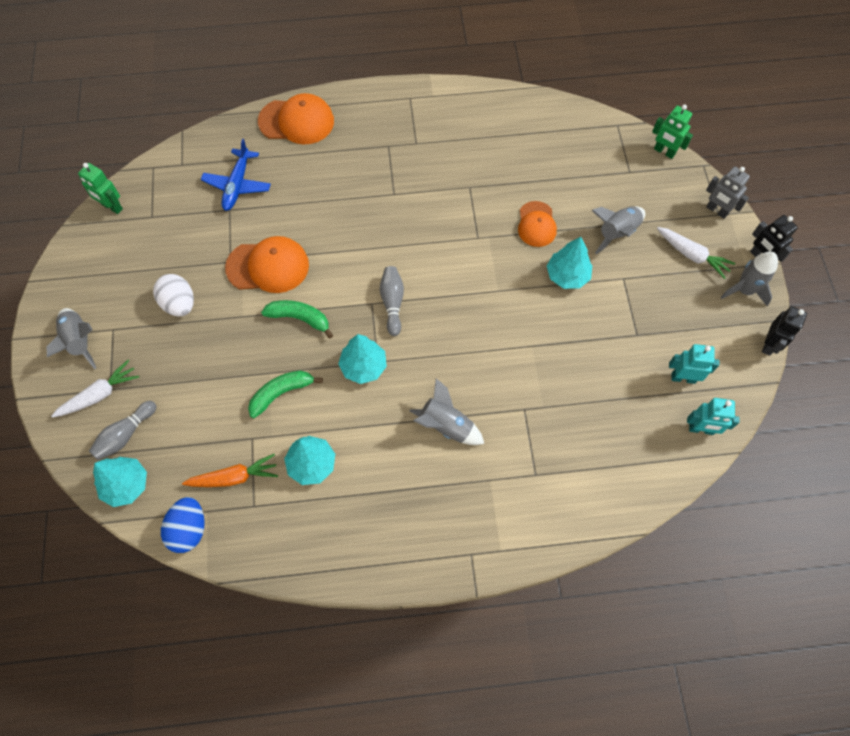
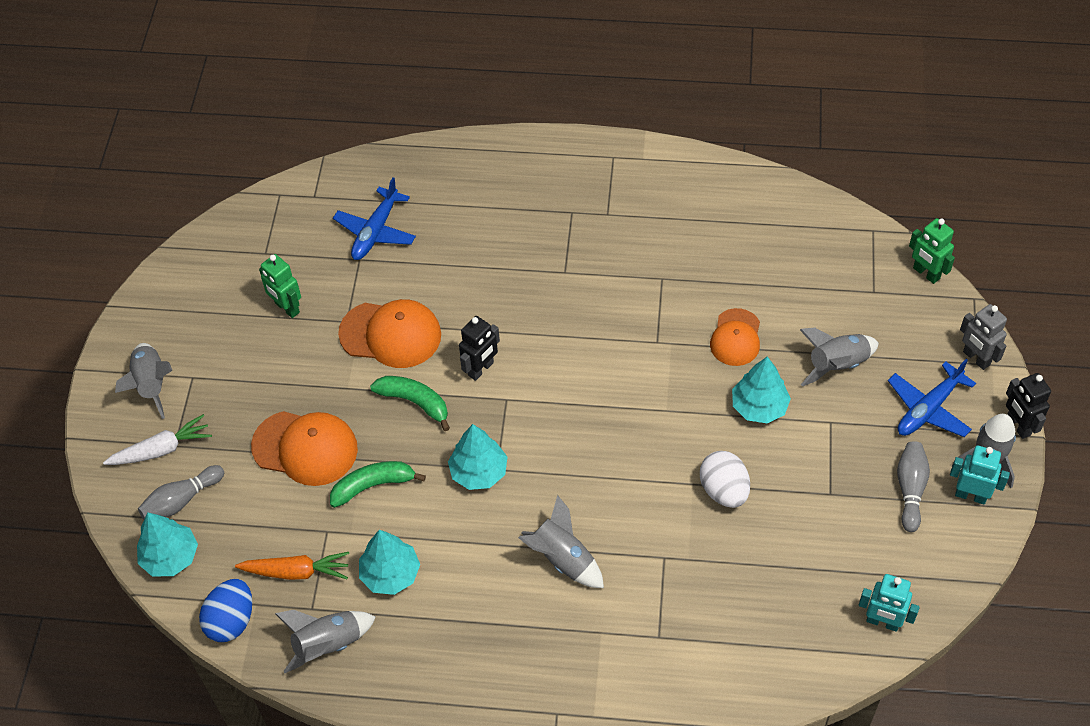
camera: 15 degrees right, 10 degrees down
(112, 207) = (221, 234): green robot -> green robot (287, 308)
(179, 304) = (276, 361): white egg -> white egg (724, 490)
(274, 534) = (328, 644): none -> grey rocket
(296, 121) = (465, 165): orange cap -> orange cap (305, 448)
(392, 303) = (531, 403): grey bowling pin -> grey bowling pin (910, 489)
(683, 378) = (876, 556): turquoise robot -> turquoise robot (970, 495)
(692, 255) = (928, 409): white carrot -> blue plane
(769, 344) = (1000, 535): black robot -> black robot (481, 369)

